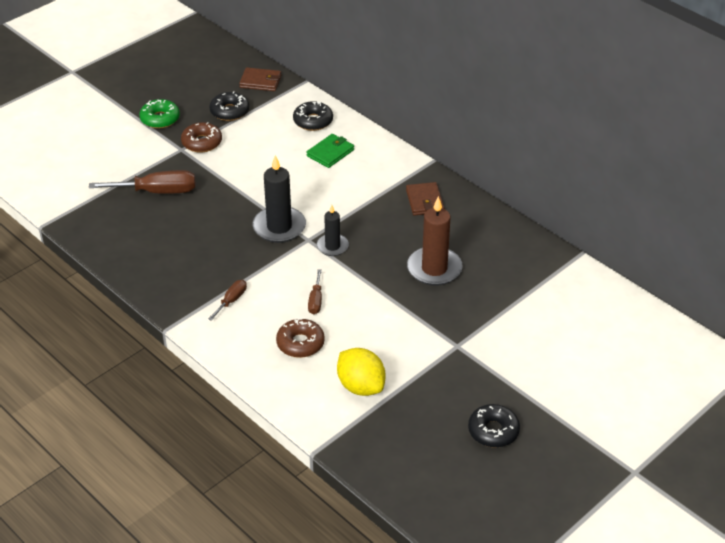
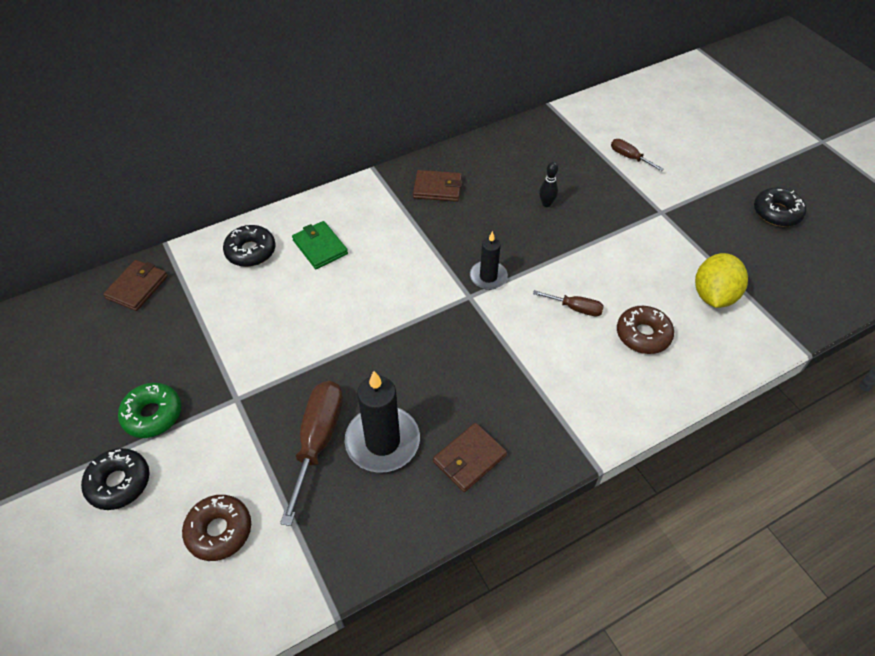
camera: 75 degrees left, 10 degrees up
(159, 263) = (469, 458): none -> brown wallet
(202, 142) = (234, 372): brown donut -> brown donut (219, 531)
(229, 111) = (183, 330): black donut -> black donut (119, 483)
(231, 300) = (559, 389): brown screwdriver -> brown screwdriver (629, 157)
(279, 227) = (438, 319): black candle -> black candle (382, 441)
(361, 386) = (713, 296): yellow lemon -> yellow lemon turned 45 degrees counterclockwise
(434, 269) = (546, 204): brown candle -> black bowling pin

